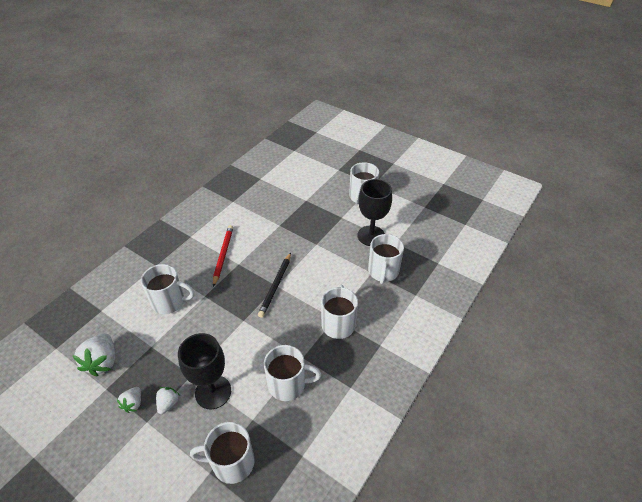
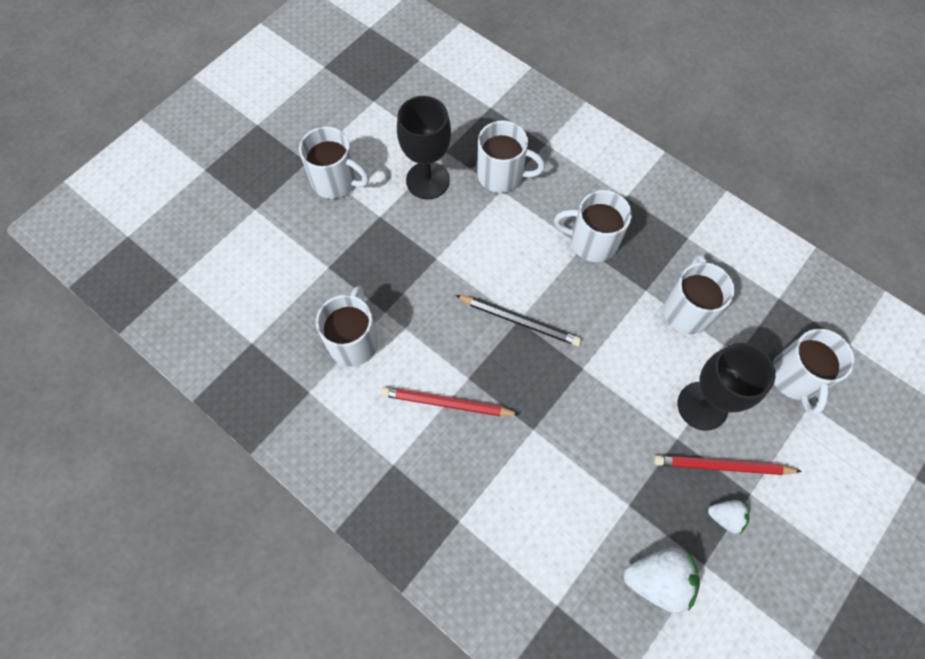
camera: 85 degrees left, 20 degrees up
(168, 403) = (722, 466): white strawberry -> red pencil
(169, 302) = (543, 485): white mug -> white mug (354, 341)

